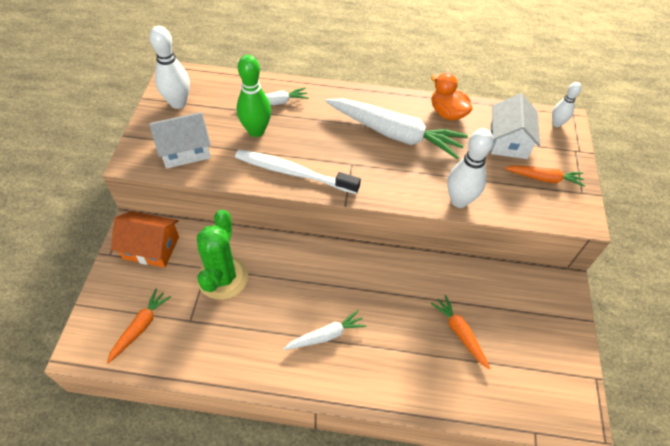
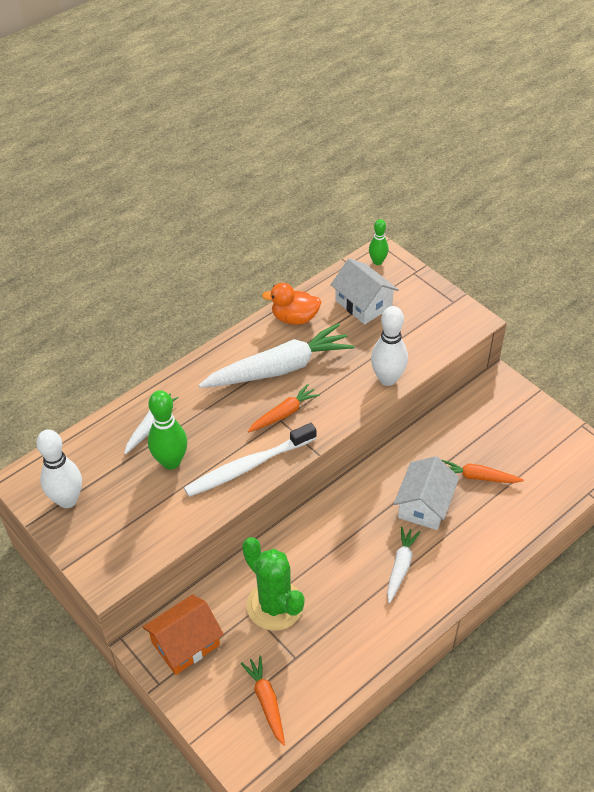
camera: 45 degrees left, 5 degrees down
(185, 150) = (136, 530): white house -> white house (424, 505)
(543, 178) = (419, 313): orange carrot -> orange carrot (284, 414)
(556, 123) = (377, 261): white bowling pin -> green bowling pin

